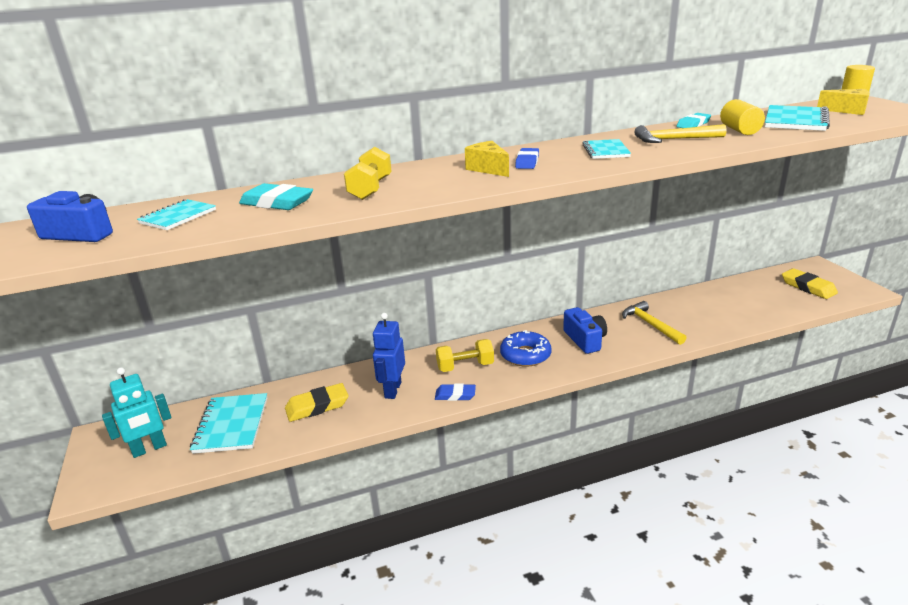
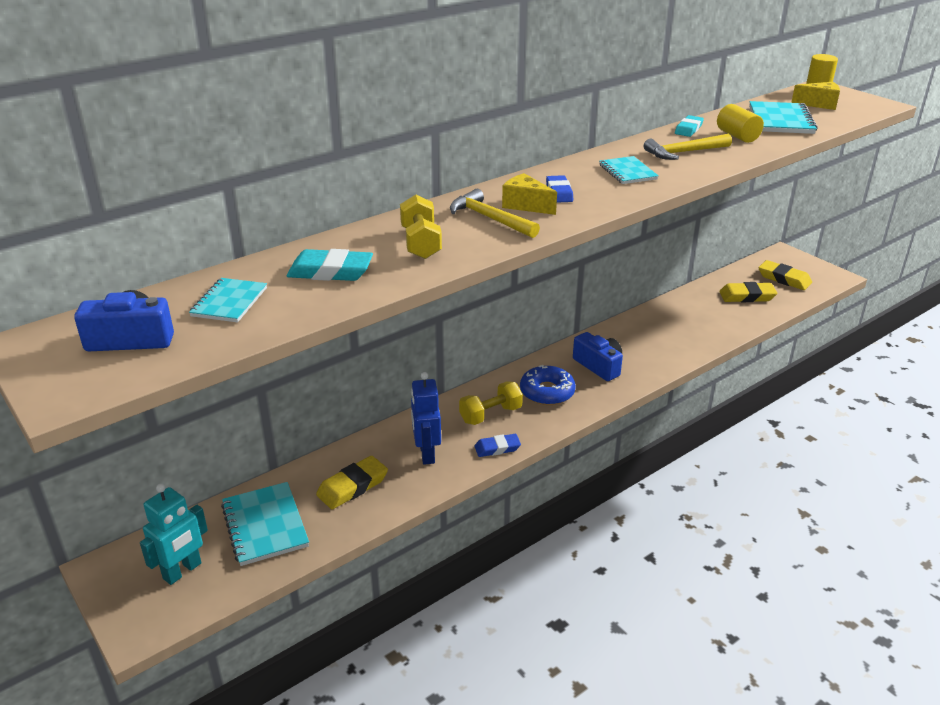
camera: 20 degrees left, 5 degrees up
(650, 325) = (655, 340): yellow hammer -> yellow hammer (490, 219)
(761, 298) = (747, 296): none -> yellow eraser

